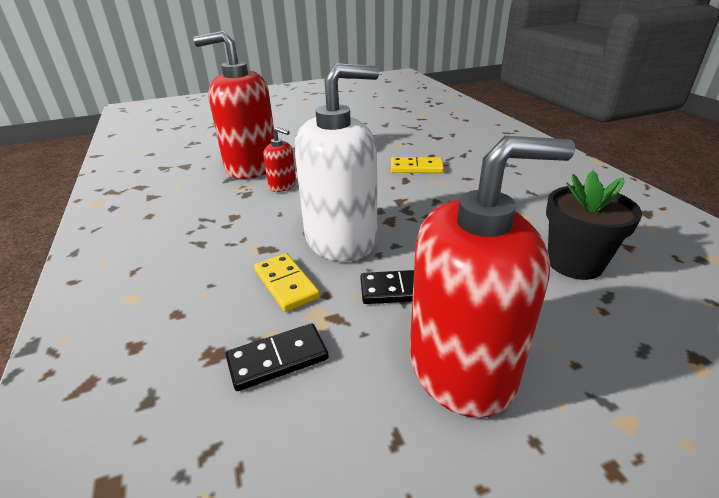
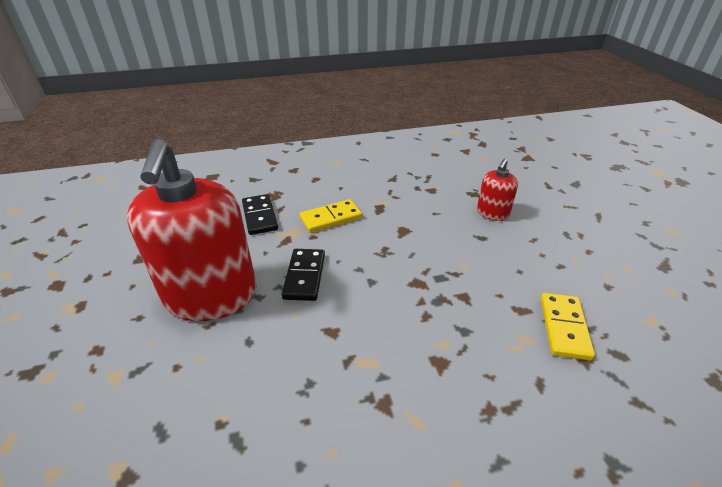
camera: 95 degrees right, 5 degrees up
(252, 166) = (535, 193): red soap dispenser -> none
(341, 239) = (387, 247): white soap dispenser -> none
(574, 263) = (302, 435): black flower pot -> none

